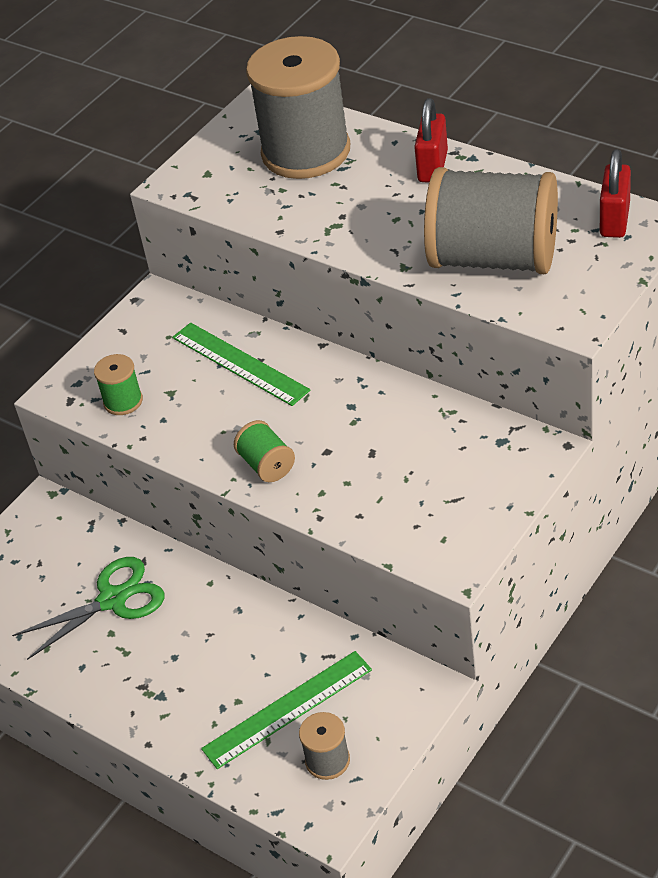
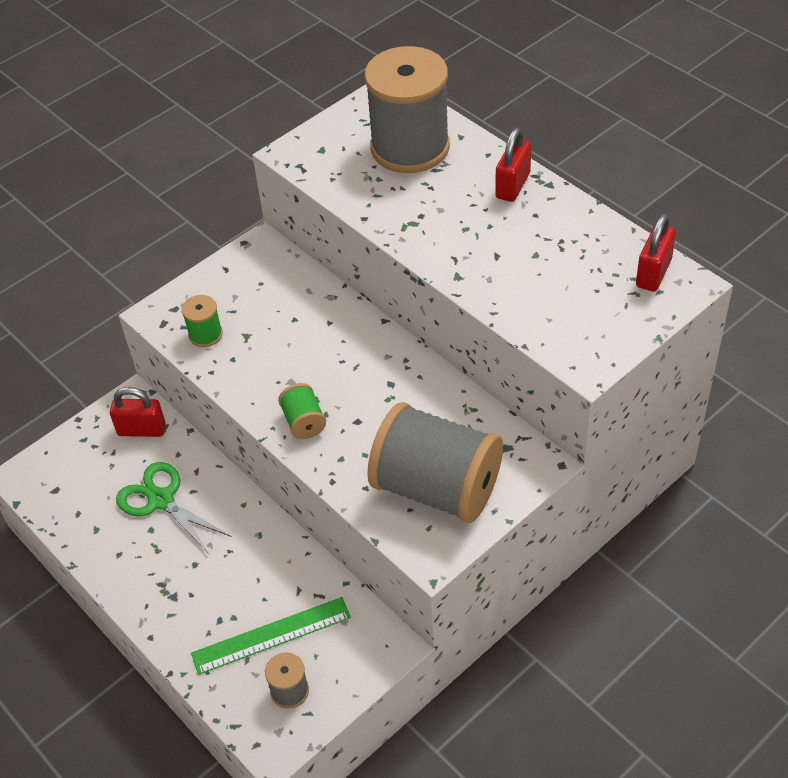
camera: 10 degrees right, 5 degrees up
(65, 532) = (141, 430): none -> red padlock
(112, 600) = (161, 500): green scissors -> green scissors turned 120 degrees counterclockwise
(240, 363) = (311, 322): green ruler -> none
(494, 258) = (537, 286): grey spool -> grey spool (437, 488)

